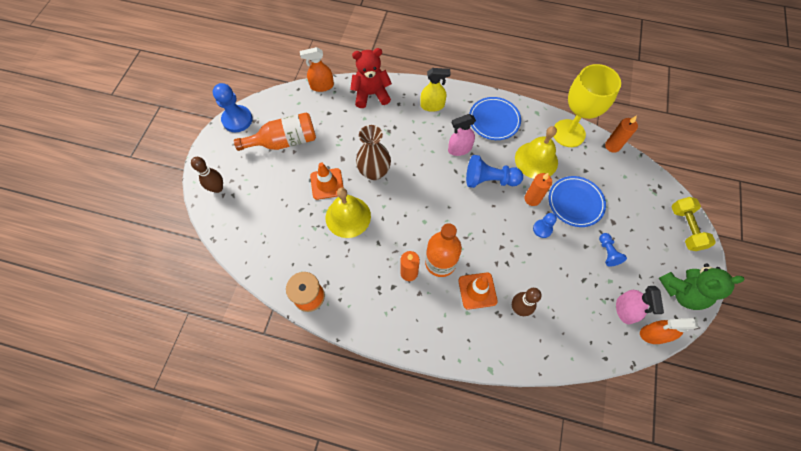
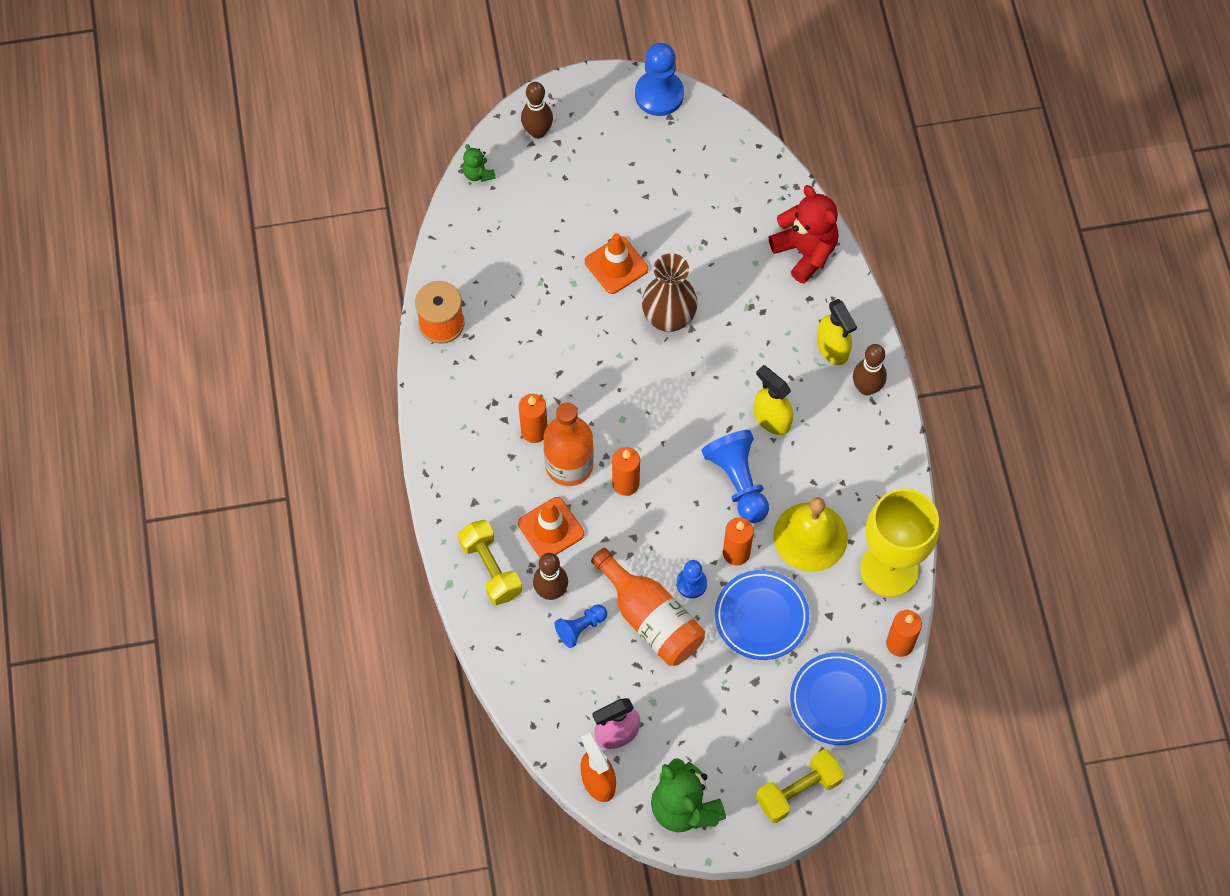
camera: 65 degrees right, 0 degrees up
(222, 232) = (478, 173): none -> green teddy bear
(284, 141) = (656, 175): orange bottle -> orange bottle (650, 618)
(322, 86) = (782, 175): orange spray bottle -> none
(348, 216) = (579, 316): yellow bell -> none
(459, 149) = (771, 419): pink spray bottle -> yellow spray bottle
(462, 101) = (866, 388): none -> brown bowling pin
(466, 237) = (625, 483): none -> orange candle
(490, 338) = (490, 568): none -> yellow dumbbell
(494, 120) = (853, 449): blue plate -> blue plate (837, 700)
(607, 252) = (698, 686): blue pawn -> blue pawn (580, 628)

